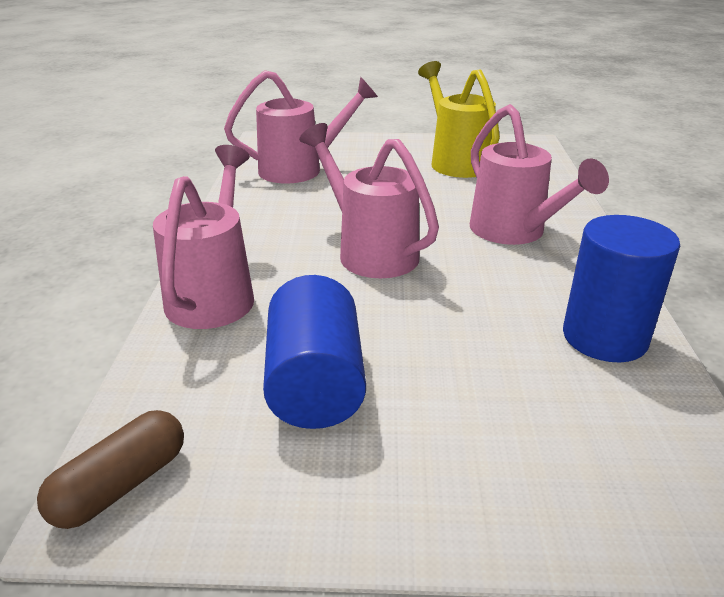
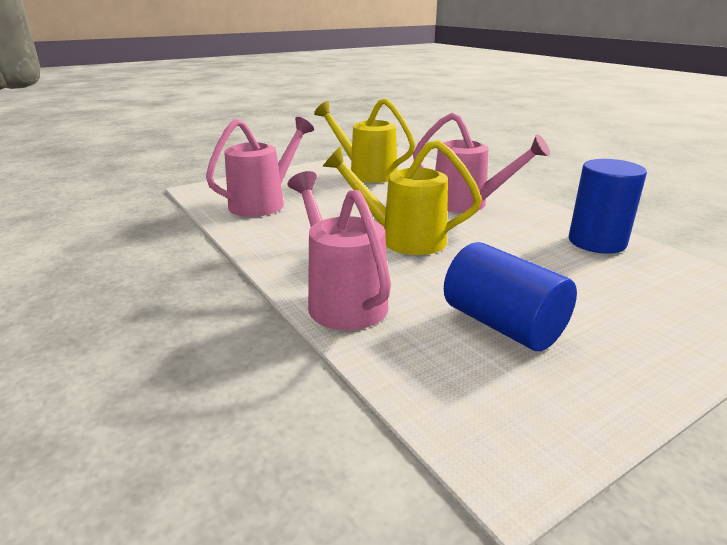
camera: 35 degrees left, 5 degrees down
(121, 485) = (495, 443): brown capsule -> none
(370, 252) = (403, 239): pink watering can -> yellow watering can

